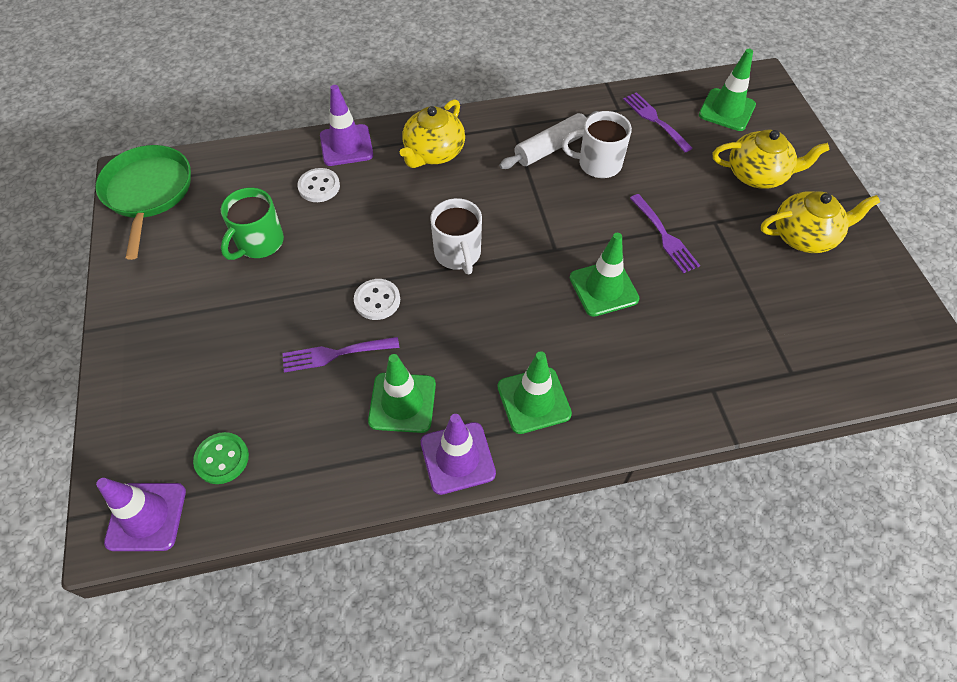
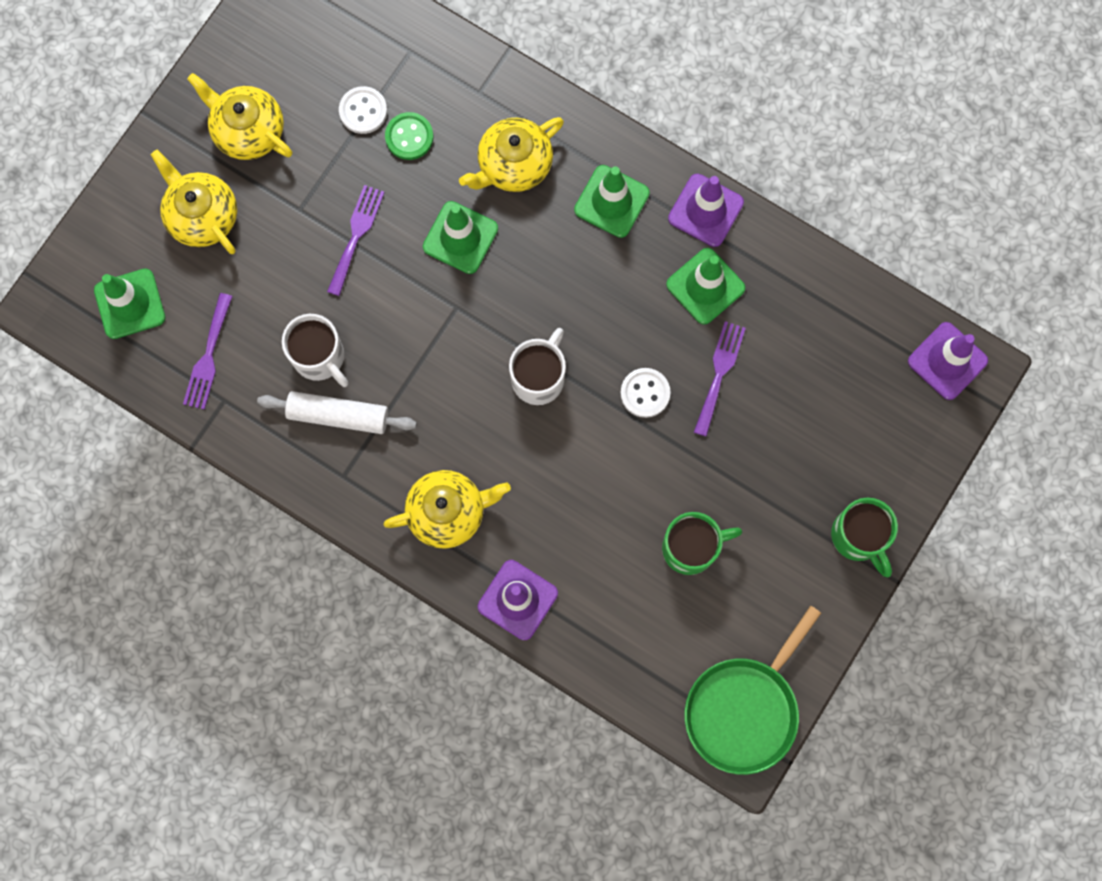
camera: 135 degrees left, 20 degrees up
(136, 335) = (858, 537): none -> green mug
(222, 459) = (867, 359): green button -> green button (409, 137)
(319, 186) = (587, 568): white button -> white button (363, 111)
(335, 354) = (719, 373): purple fork -> purple fork turned 105 degrees counterclockwise
(629, 363) = (513, 165): none -> yellow teapot

